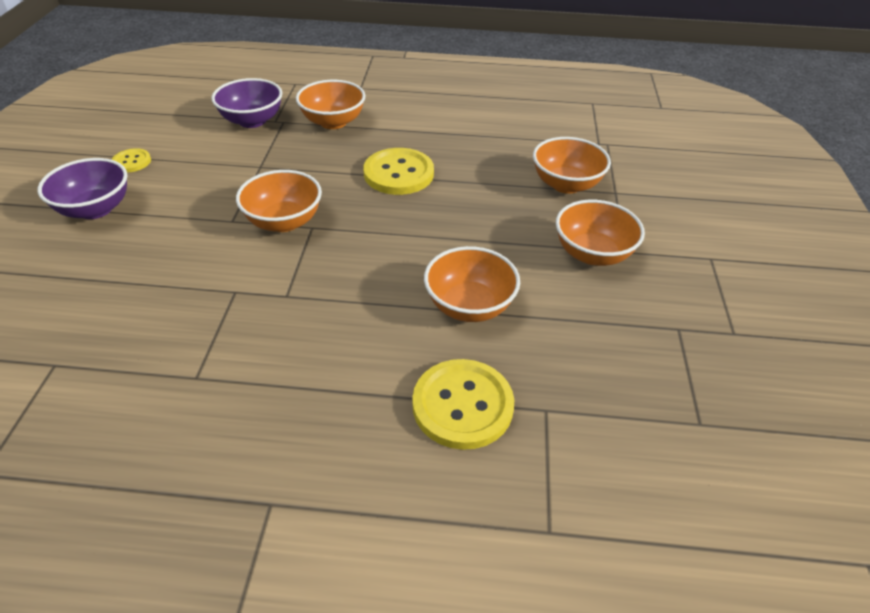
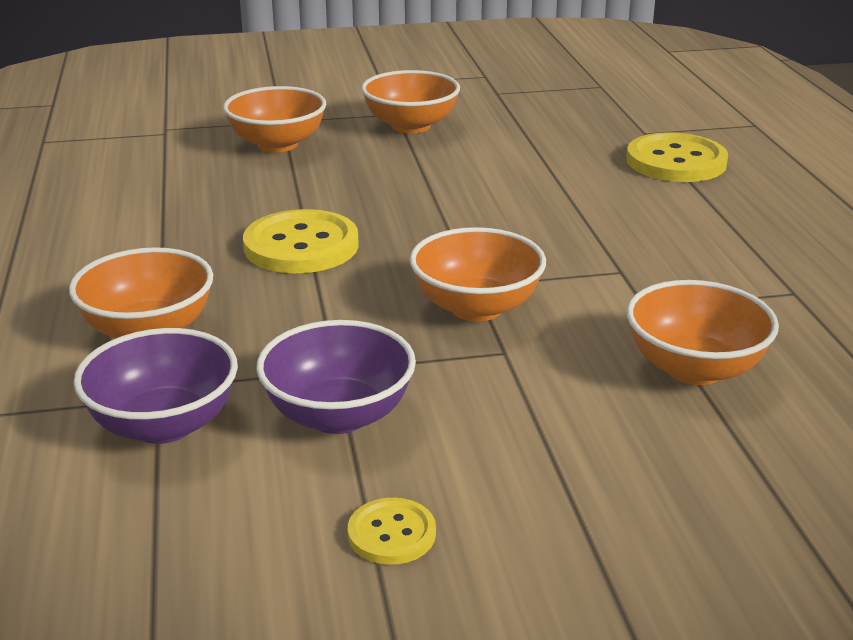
camera: 105 degrees left, 15 degrees down
(95, 209) = (573, 511): purple bowl -> purple bowl (338, 415)
(469, 306) = (544, 172): orange bowl -> orange bowl (694, 368)

